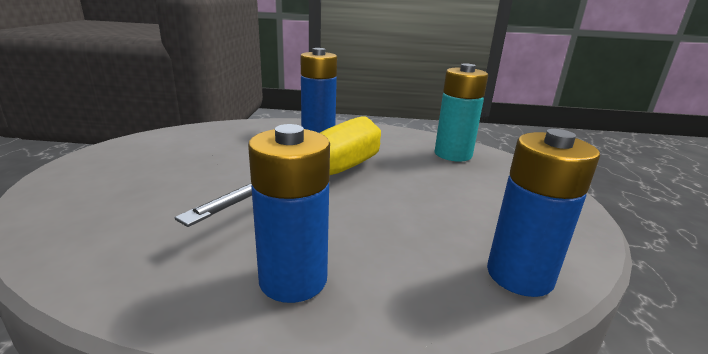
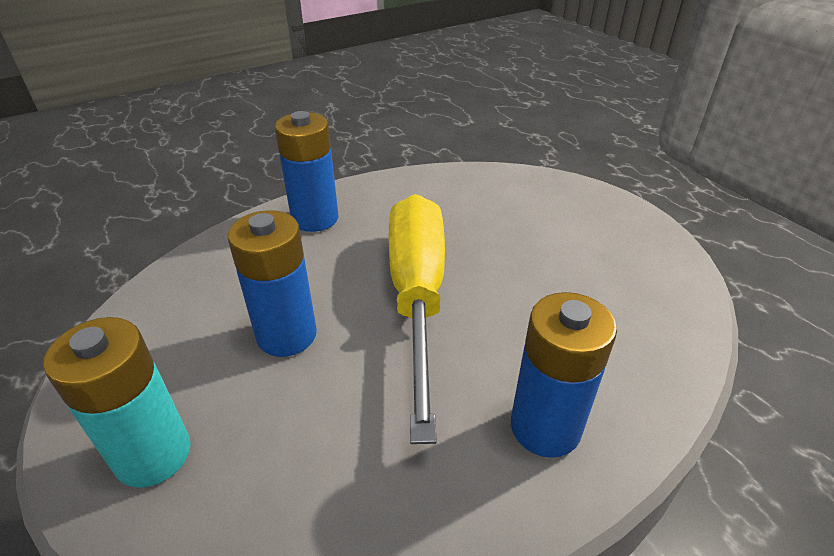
camera: 35 degrees left, 15 degrees up
(453, 154) = (489, 192): turquoise battery -> turquoise battery (153, 454)
(519, 275) = (673, 314): blue battery -> blue battery (287, 335)

